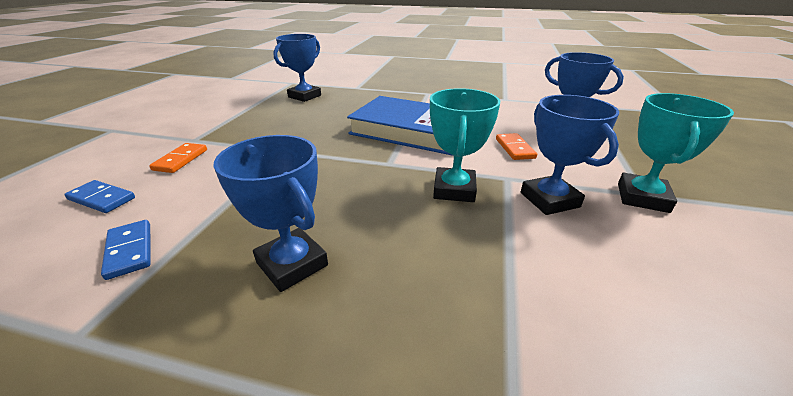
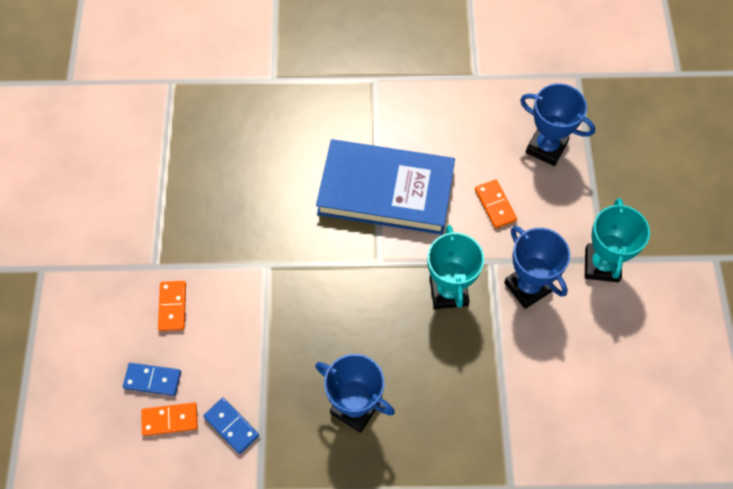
camera: 15 degrees left, 30 degrees up
(74, 231) = (170, 420): none -> orange domino
(304, 96) = (216, 125): blue trophy -> none

